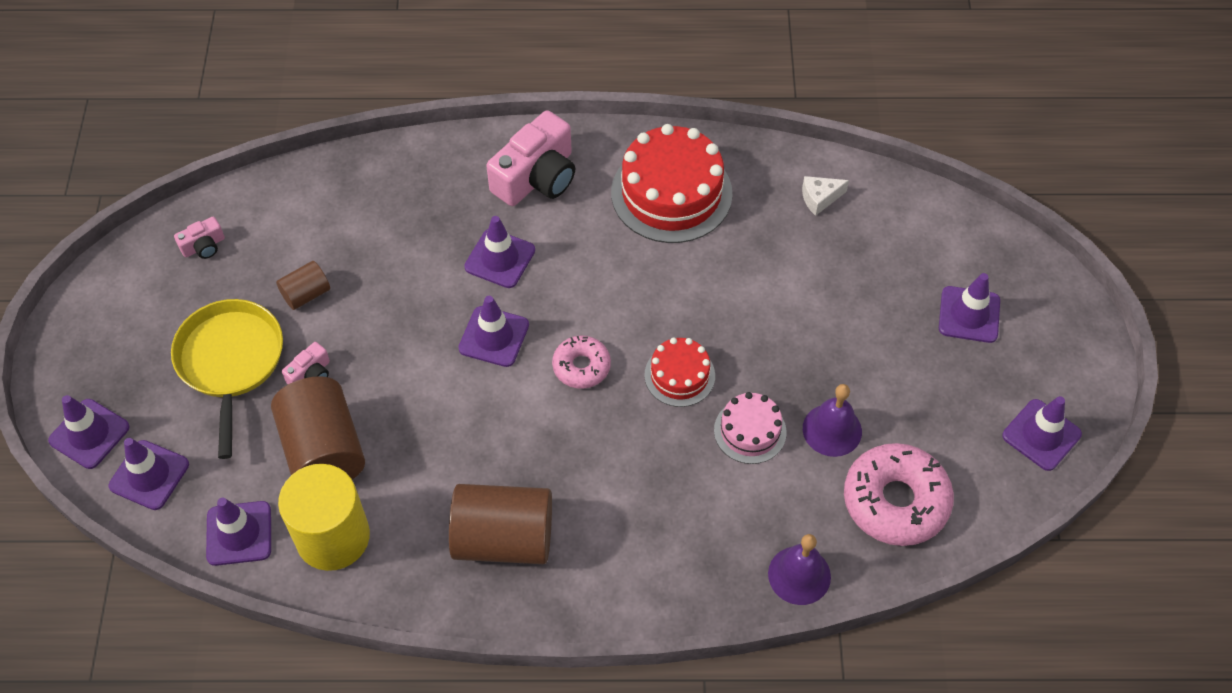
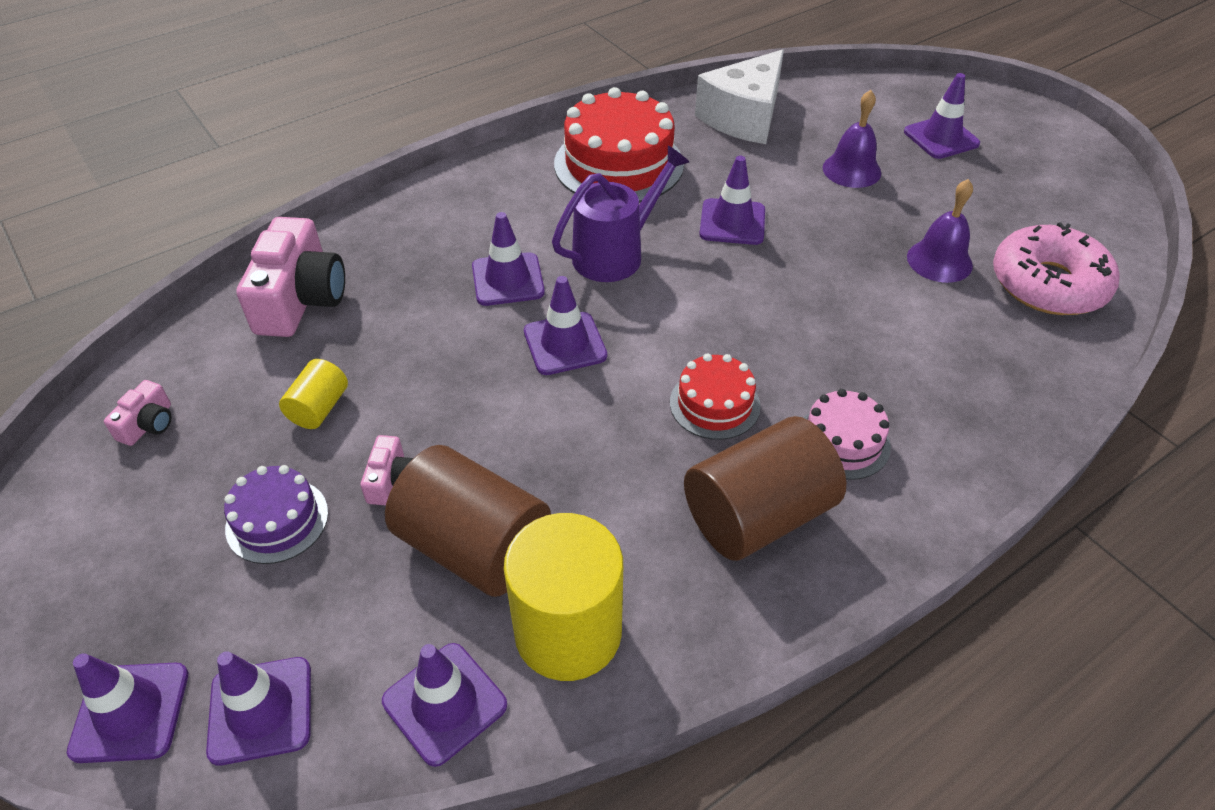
camera: 35 degrees left, 10 degrees down
(231, 362) = (277, 520): yellow pan -> purple cake
(306, 294) = (319, 408): brown cylinder -> yellow cylinder
(536, 177) = (482, 204): pink camera -> pink camera (300, 299)
(581, 366) = (676, 325): pink donut -> none
(594, 279) = (616, 253): none -> purple watering can
(679, 375) = (771, 286): red cake -> red cake (714, 404)
(750, 431) = (877, 296): pink cake -> pink cake (842, 442)
(799, 575) = (1048, 382): purple bell -> purple bell (851, 170)
(819, 198) = (744, 117): white cheese -> white cheese, size x2.26
(1041, 435) = (1086, 186): purple traffic cone -> purple traffic cone (732, 222)

